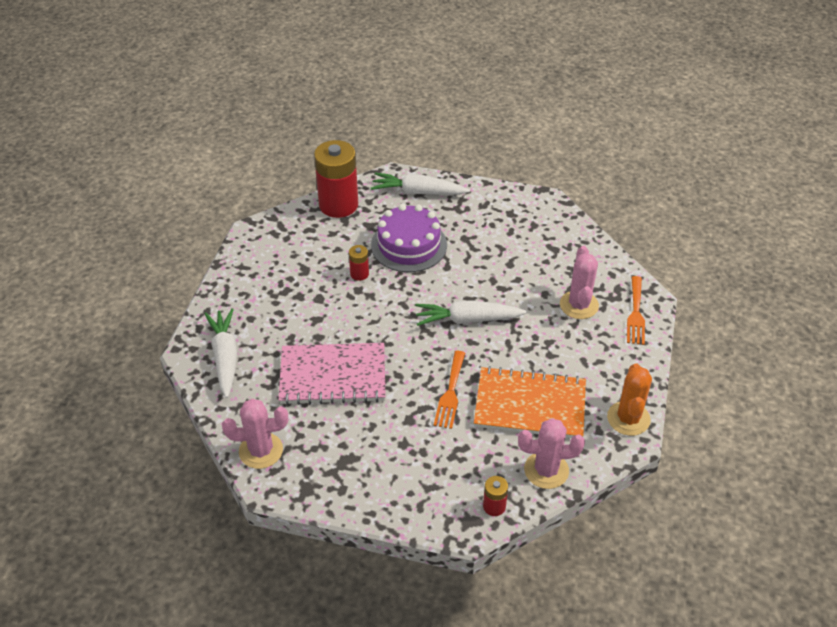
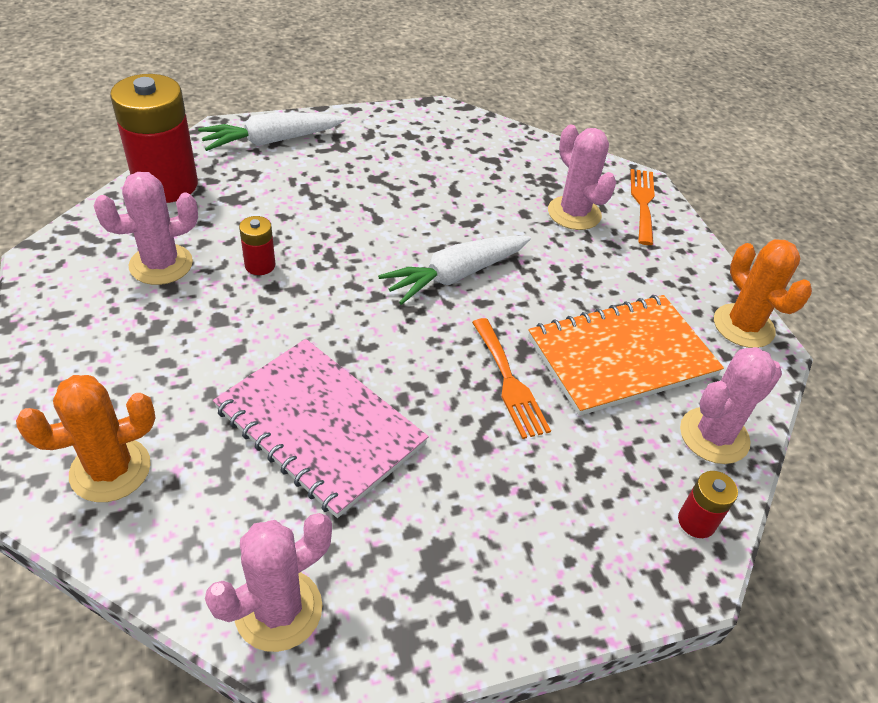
camera: 35 degrees left, 0 degrees up
(225, 357) = (110, 470): white carrot -> orange cactus
(307, 255) = (161, 264): none -> pink cactus
(333, 376) = (320, 427): pink notebook -> pink notebook turned 75 degrees clockwise
(409, 245) = (305, 207): purple cake -> none
(635, 314) = (643, 202): orange fork -> orange fork turned 150 degrees counterclockwise

